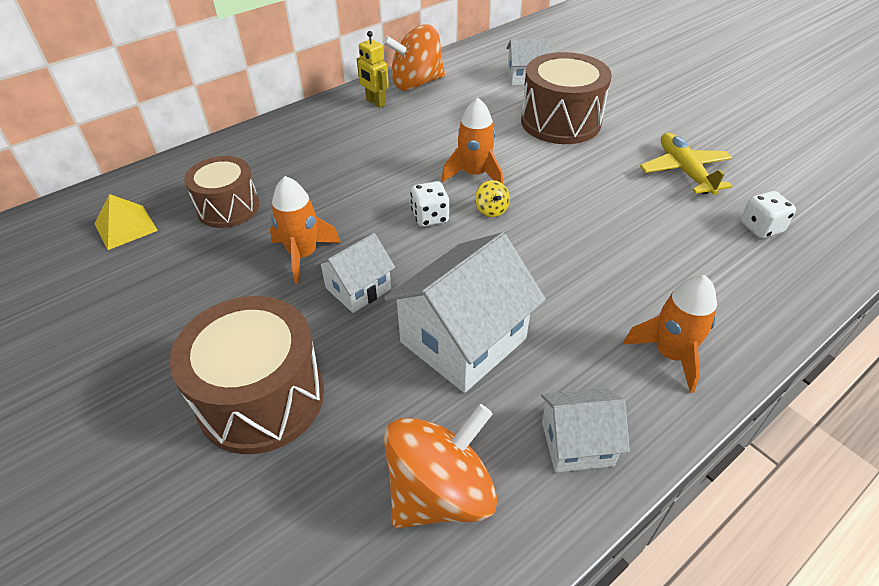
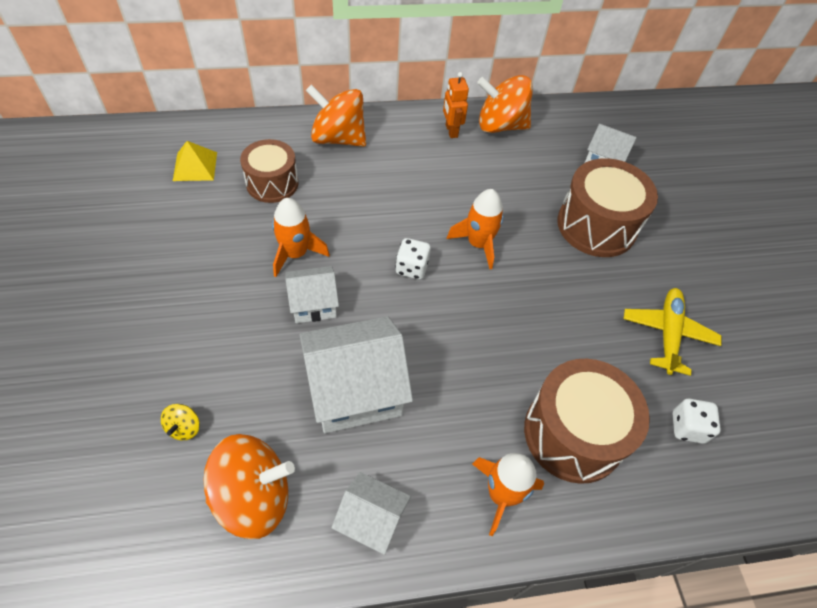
camera: 25 degrees right, 10 degrees up
(261, 398) = (193, 357): brown drum -> brown drum (573, 433)
(269, 146) = (338, 138): none -> orange spinning top
(375, 102) = (451, 131): yellow robot -> orange robot
(491, 210) = (465, 286): yellow spinning top -> yellow spinning top (184, 428)

